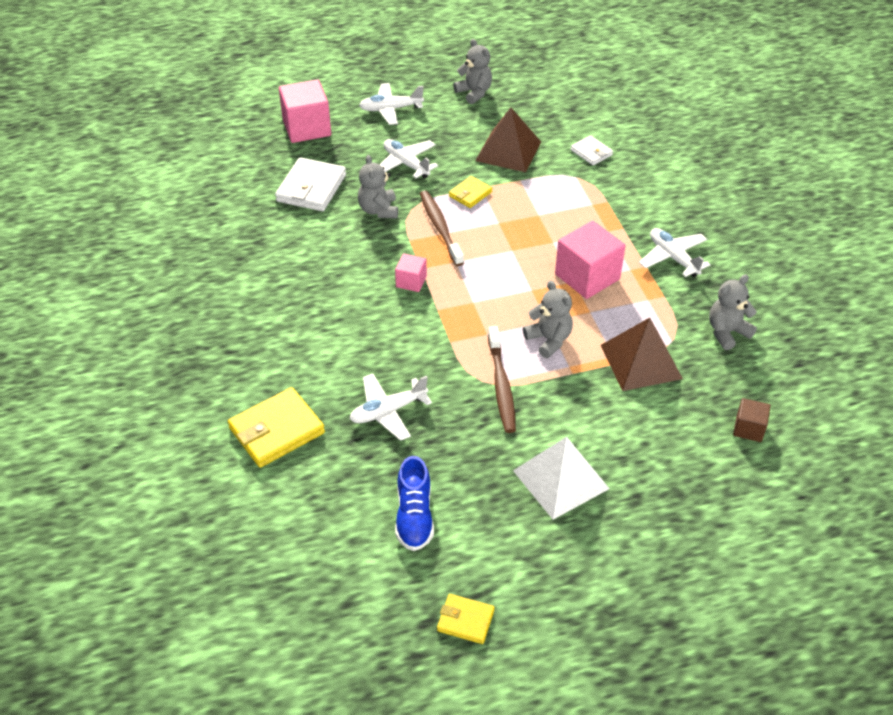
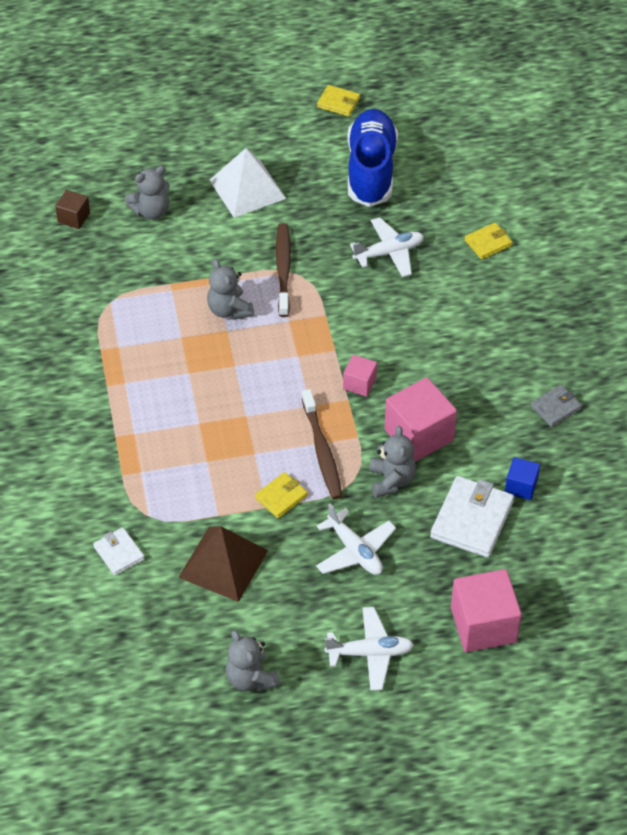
camera: 175 degrees left, 5 degrees up
(227, 273) = (556, 407): none -> grey wallet
(268, 212) = (521, 486): none -> blue cube
(276, 430) = (488, 243): yellow wallet -> yellow wallet, size x0.56
(414, 516) = (371, 170): blue shoe -> blue shoe, size x1.65
(587, 277) = (173, 376): pink cube -> pink cube (419, 435)
(640, 361) = (147, 283): brown pyramid -> none
(673, 257) = (74, 393): white plane -> none
(727, 332) = (53, 306): grey teddy bear -> grey teddy bear (151, 211)

